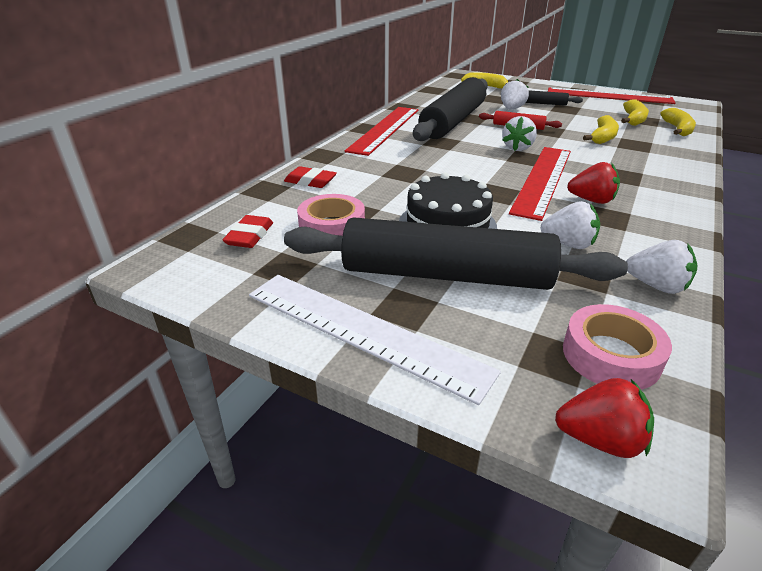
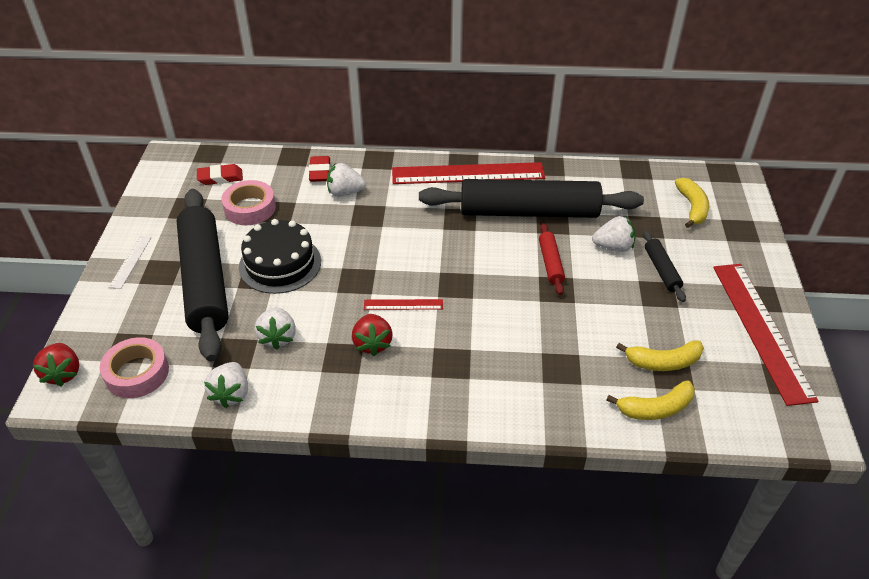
camera: 65 degrees right, 10 degrees up
(363, 331) = (130, 261): white ruler -> white ruler, size x0.44
(517, 148) = (479, 274): white strawberry -> white strawberry (345, 192)
(542, 180) = (403, 304): red ruler -> red ruler, size x0.44
(603, 137) = (566, 337): yellow banana -> none

